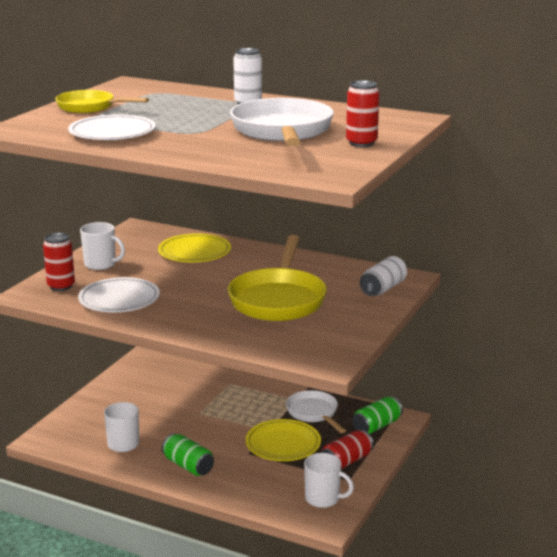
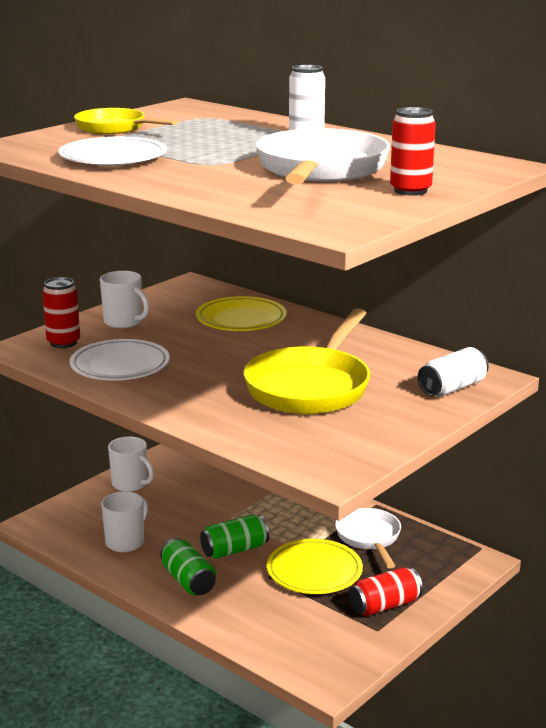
camera: 15 degrees right, 0 degrees up
(323, 499) = (335, 649): white mug -> white mug (130, 484)
(377, 426) = (443, 566): green can -> green can (234, 550)

